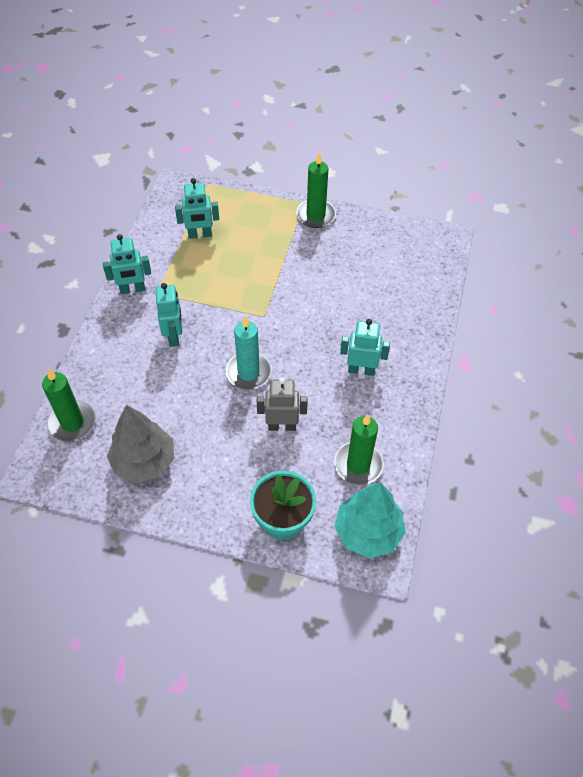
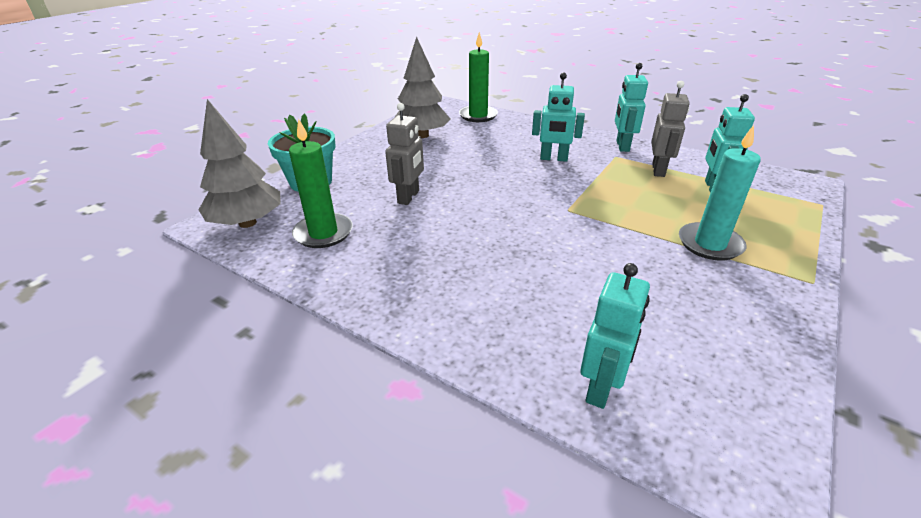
camera: 110 degrees right, 20 degrees down
(177, 265) = (658, 170): none -> grey robot
(248, 372) = (488, 189): turquoise candle -> turquoise candle (709, 244)
(315, 215) = (781, 288): green candle -> none
(361, 370) = (449, 265): turquoise robot -> turquoise robot (601, 387)
(367, 532) = (247, 223): turquoise tree -> grey tree

